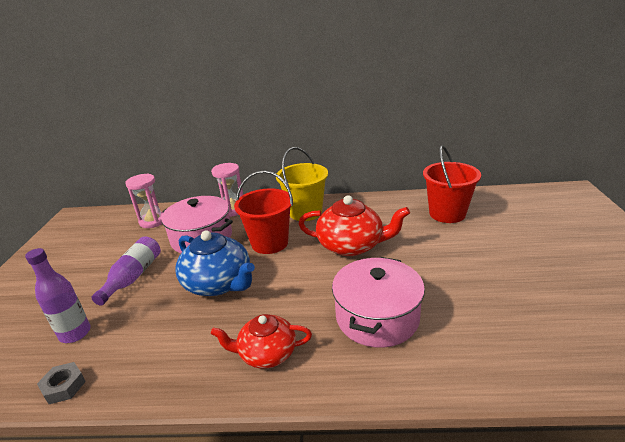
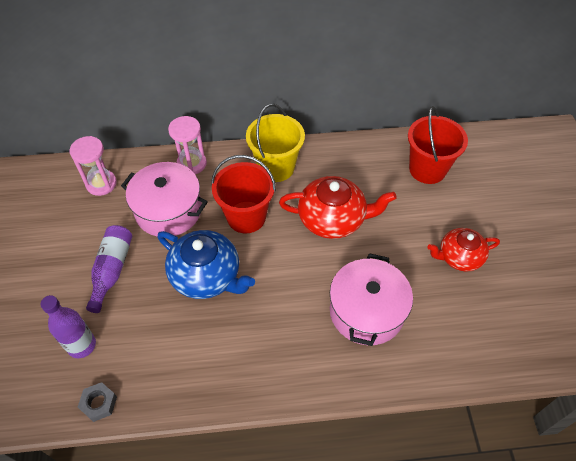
camera: 10 degrees left, 25 degrees up
(267, 353) = (274, 357): red teapot -> red teapot (459, 257)

